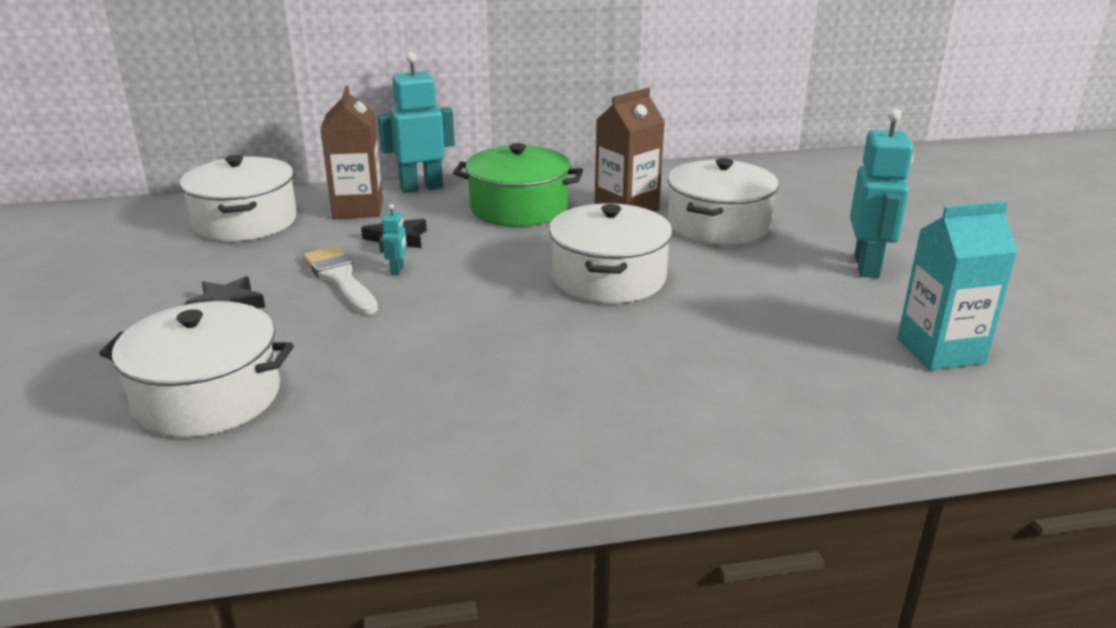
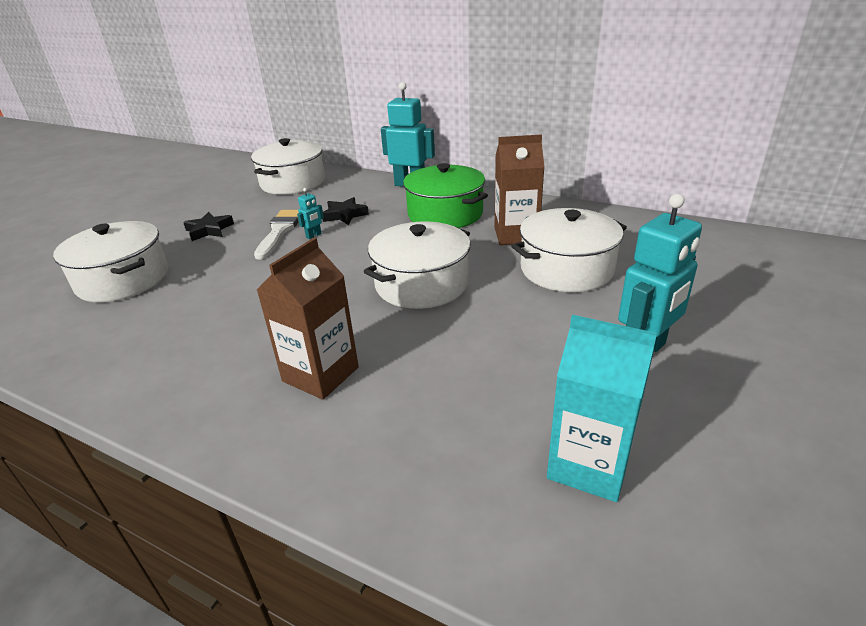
camera: 40 degrees right, 5 degrees up
(358, 209) = (356, 189): brown carton -> brown carton (320, 374)

